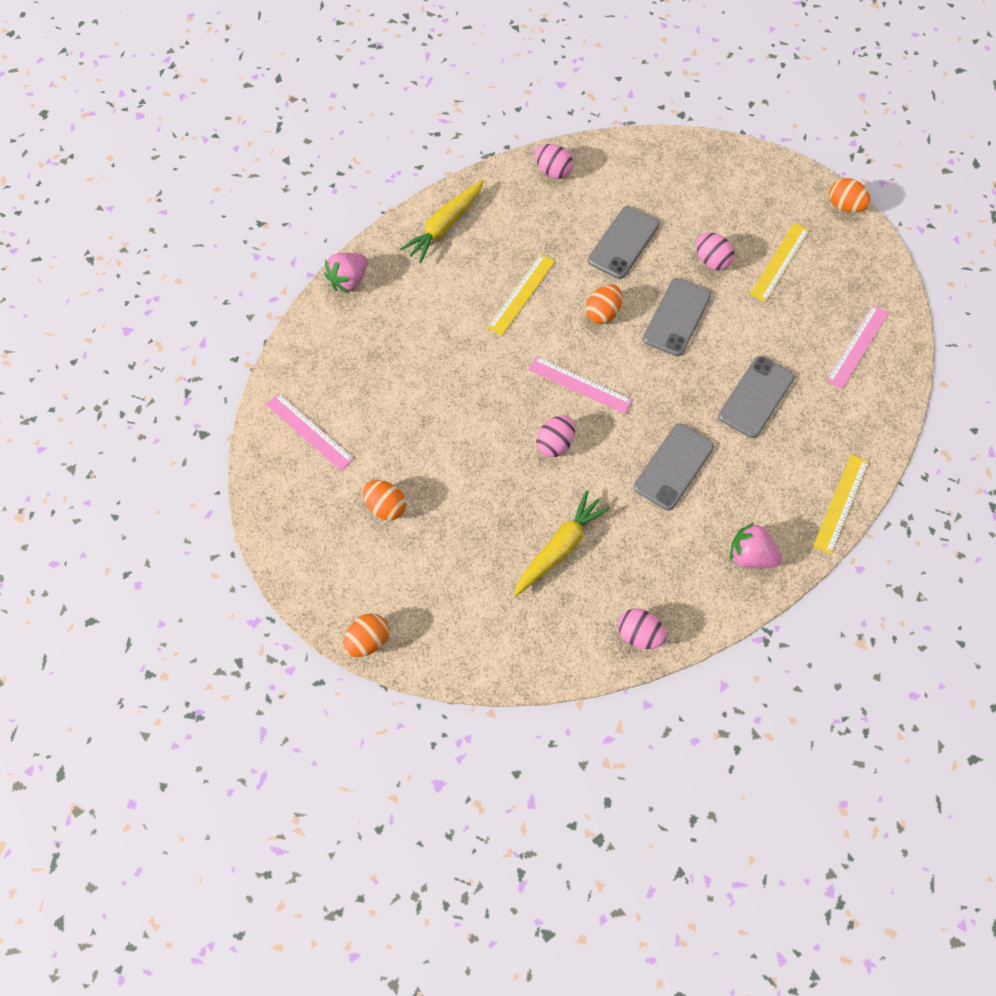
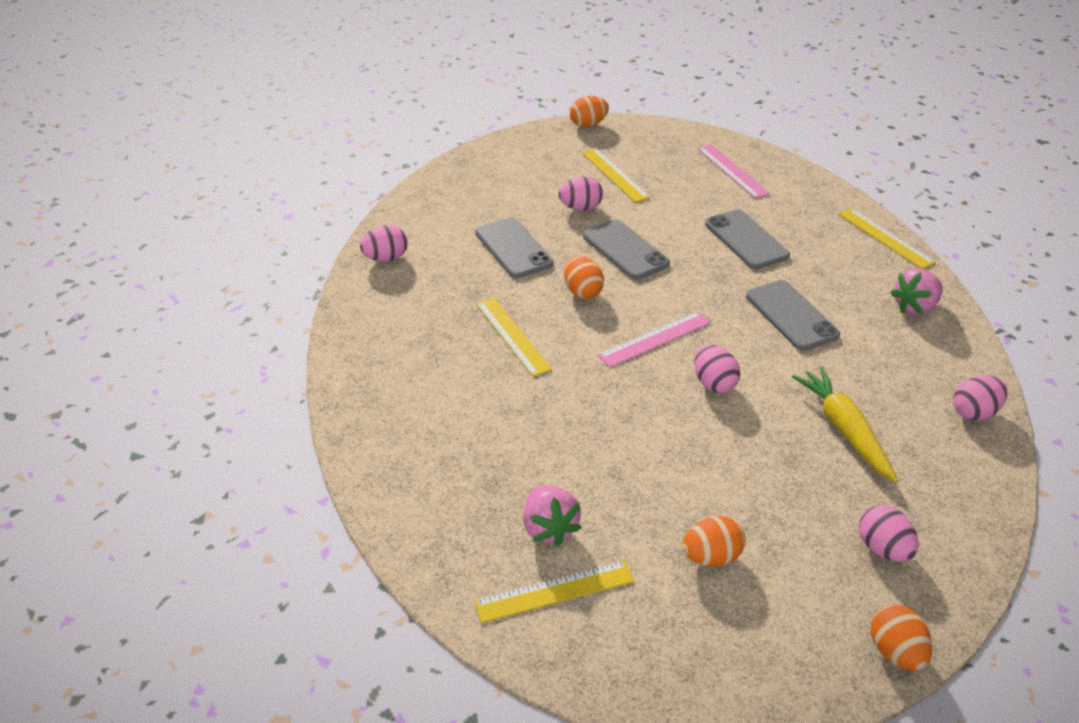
camera: 60 degrees left, 25 degrees down
(309, 431) = (554, 591): pink ruler -> yellow ruler
(349, 280) = (369, 464): pink strawberry -> pink strawberry (549, 528)
(445, 226) = (373, 357): yellow carrot -> none
(453, 608) = (883, 549): none -> pink egg

